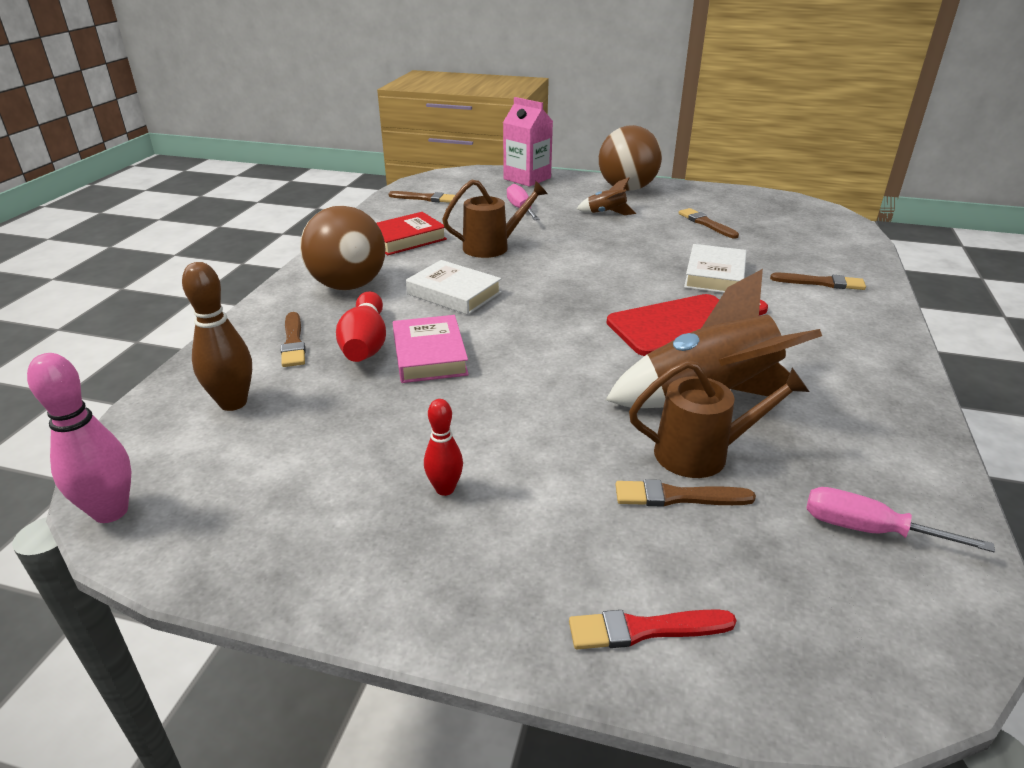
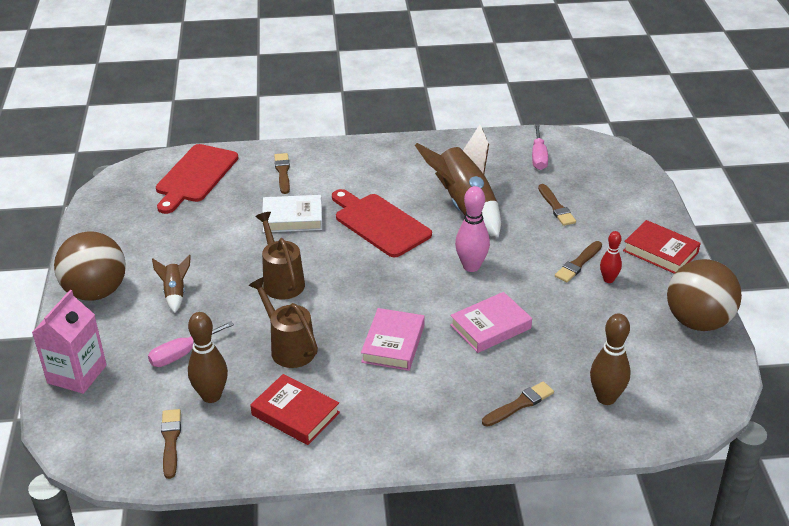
camera: 110 degrees left, 5 degrees up
(111, 511) = (723, 395): pink bowling pin -> pink bowling pin (471, 266)
(348, 285) = (413, 413): brown ball -> brown ball (698, 321)
(365, 343) = (496, 364): red bowling pin -> none
(454, 293) = (393, 343): white book -> pink book
(460, 214) = (211, 396): none -> brown bowling pin
(476, 593) = (660, 252): none -> red book
(645, 629) = (640, 206): red brush -> none
(702, 453) = (517, 203): brown watering can -> brown watering can (281, 281)
(706, 223) = (182, 232): brown brush -> brown brush (578, 263)
(815, 238) = (195, 176): none -> red cutting board

